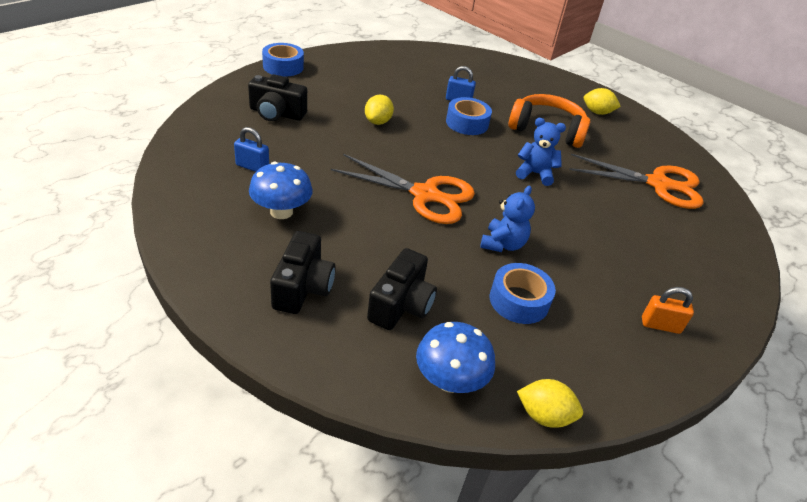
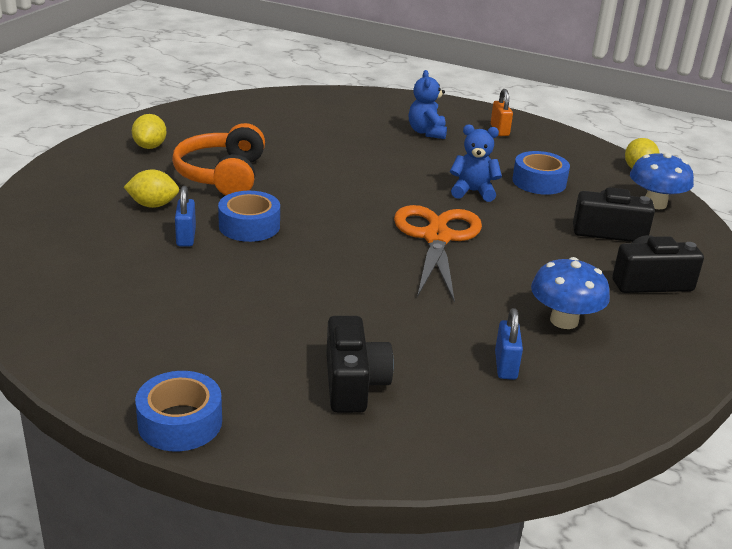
camera: 105 degrees left, 10 degrees down
(378, 122) = (302, 290): yellow lemon -> yellow lemon (153, 205)
(535, 174) = (331, 180): blue teddy bear -> blue teddy bear (427, 132)
(658, 184) = (291, 121): orange scissors -> none

